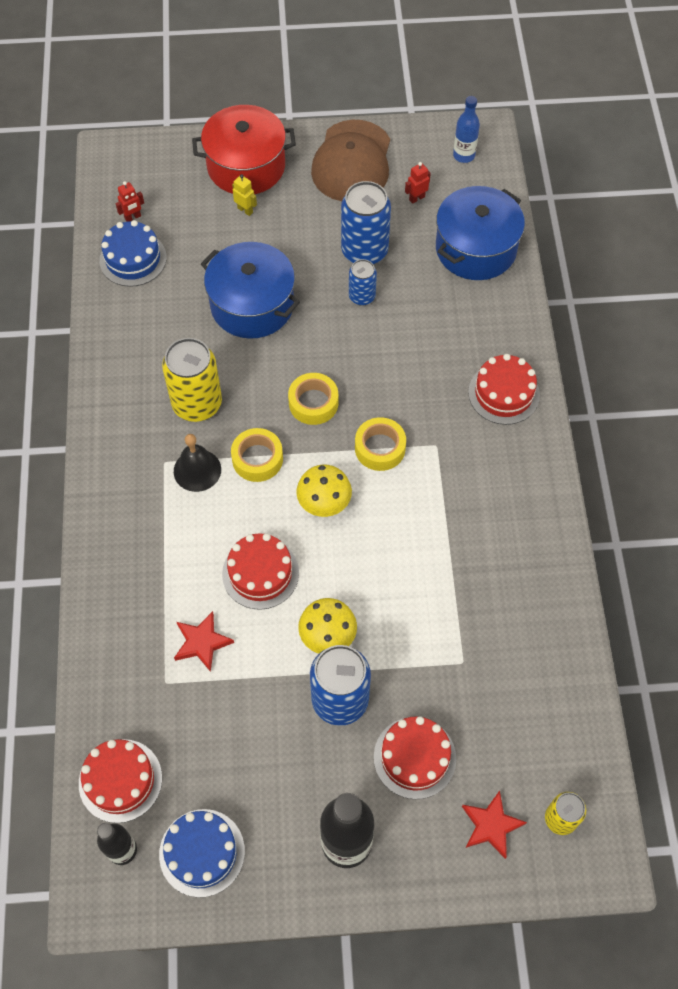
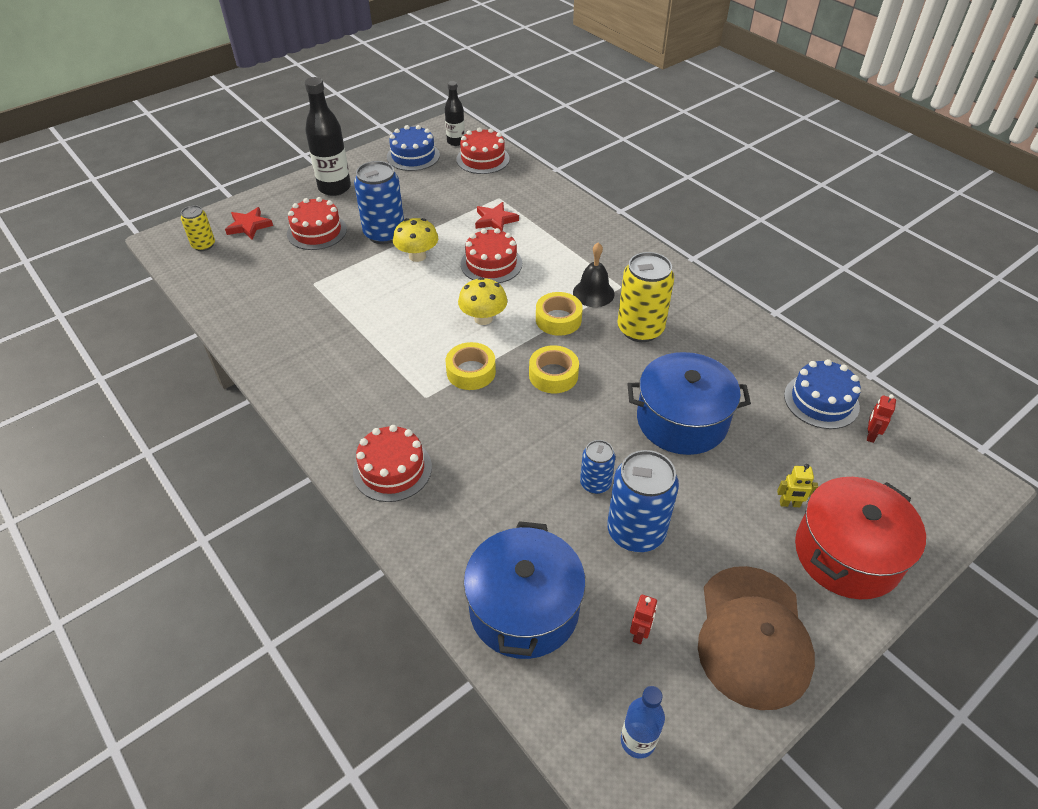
camera: 145 degrees right, 15 degrees down
(352, 162) = (753, 636): brown cap -> brown cap turned 150 degrees counterclockwise

